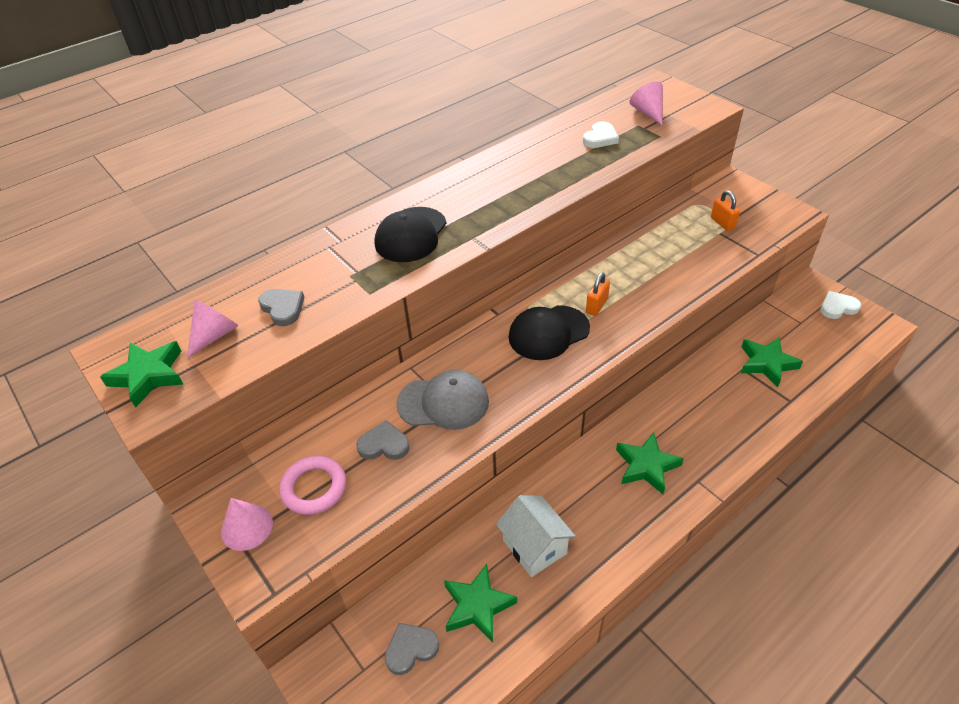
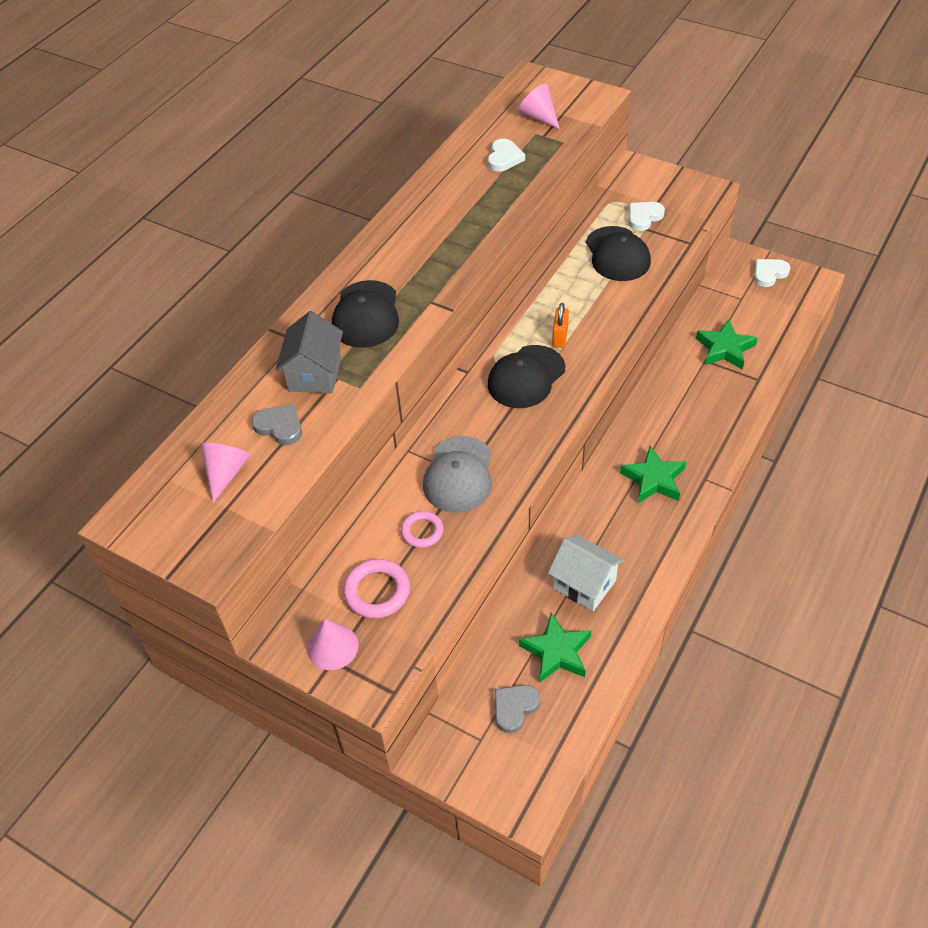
camera: 20 degrees left, 5 degrees up
(148, 375) = (184, 532): green star -> none
(339, 272) = (315, 374): none -> grey house
(384, 445) = (422, 531): grey heart -> pink ring
(443, 403) = (459, 475): grey cap -> grey cap turned 120 degrees clockwise
(683, 248) = (617, 254): none -> black cap
(722, 223) = (644, 217): orange padlock -> white heart

